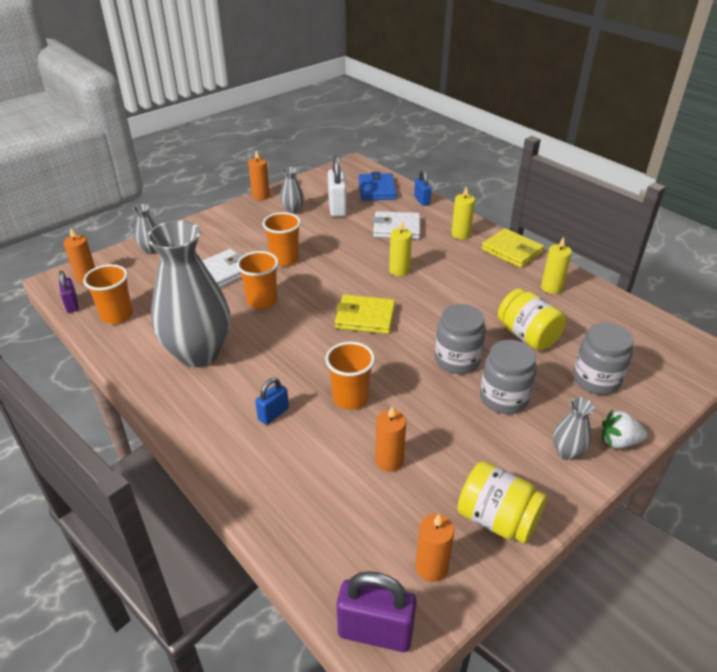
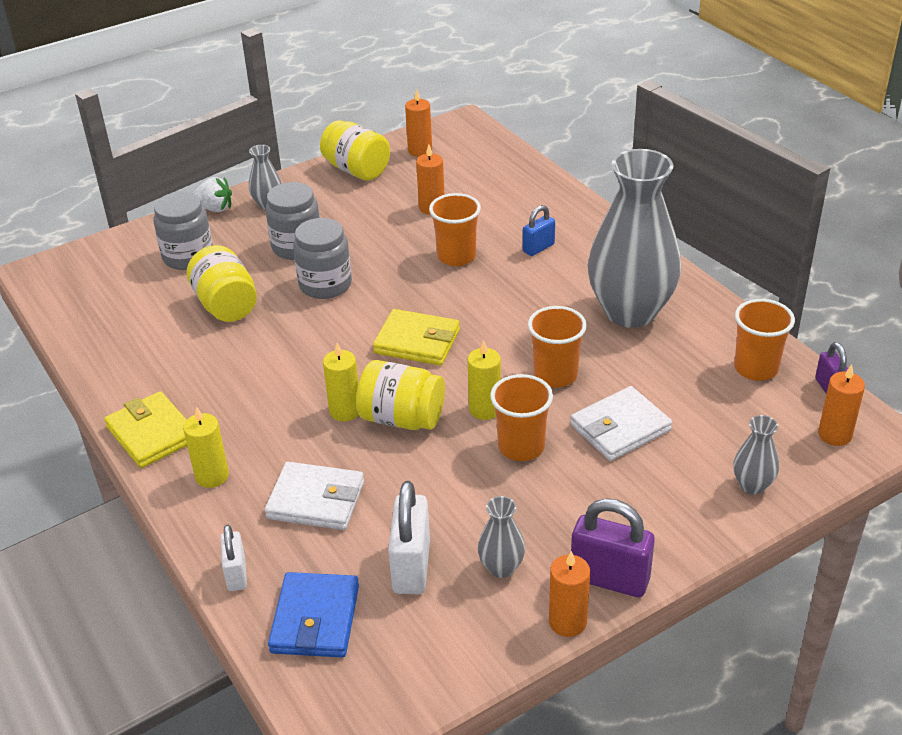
camera: 170 degrees left, 0 degrees up
(361, 269) = (402, 418): none -> yellow jar
(375, 632) = (469, 128): purple padlock -> purple padlock (609, 579)
(421, 200) = (236, 574): blue padlock -> white padlock
(551, 288) = (144, 366): yellow candle -> yellow candle (485, 409)

